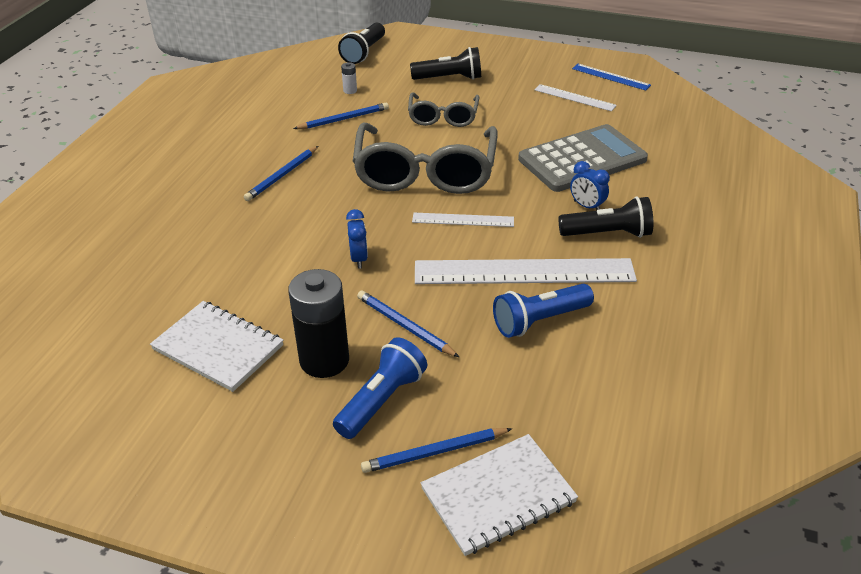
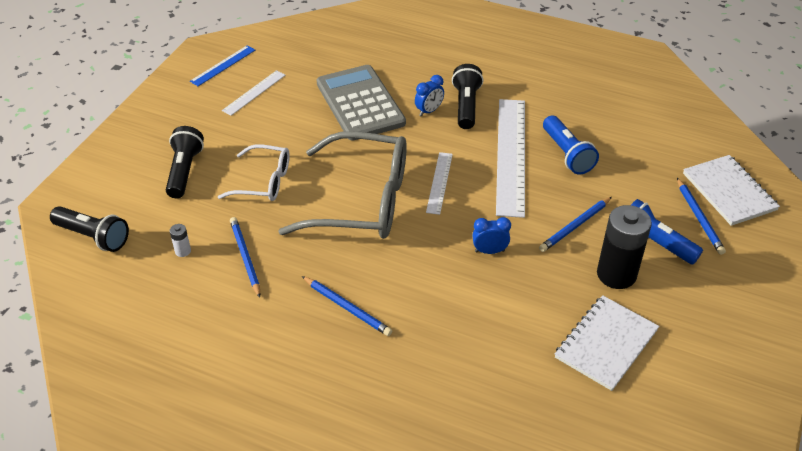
camera: 85 degrees left, 5 degrees up
(443, 117) = (264, 182): grey glasses -> white glasses

